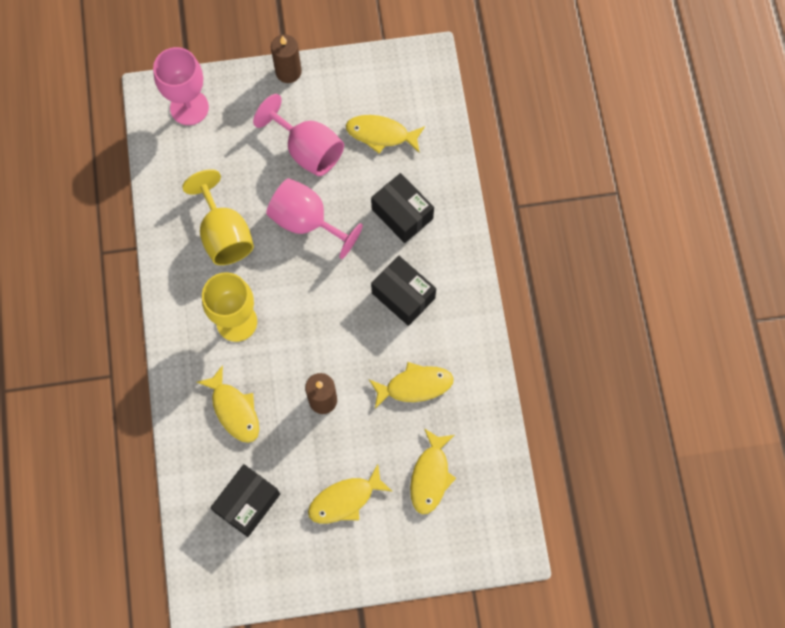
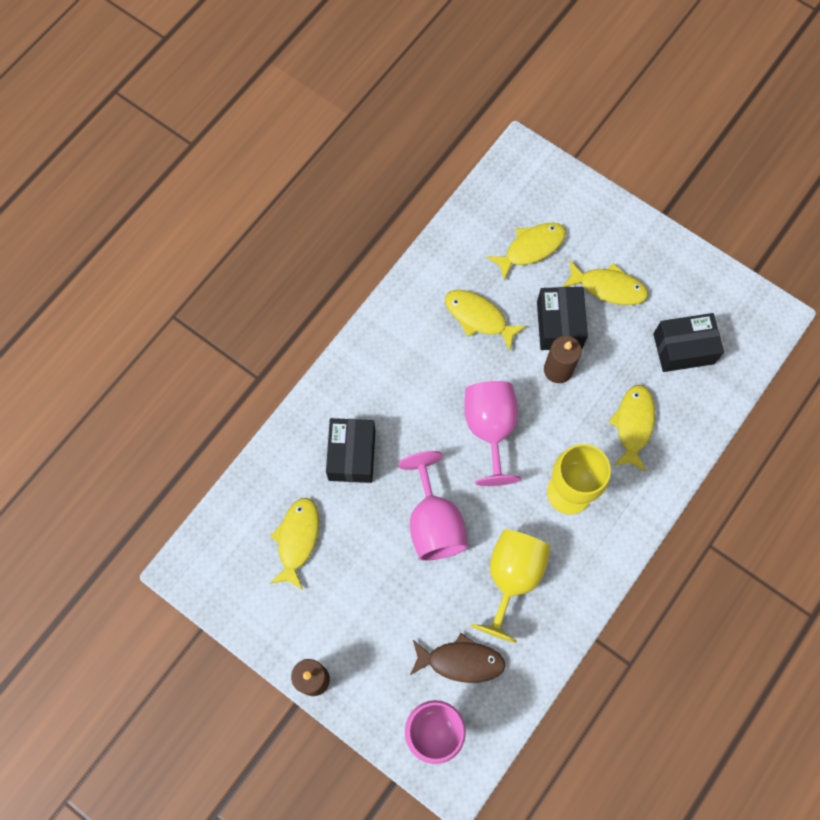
camera: 135 degrees left, 0 degrees up
(210, 159) = (461, 661): none -> brown fish
(307, 150) = (371, 586): pink goblet -> pink goblet (490, 429)
(381, 134) = (297, 539): yellow fish -> yellow fish turned 135 degrees counterclockwise
(403, 295) = (418, 390): black box -> black box (559, 325)

